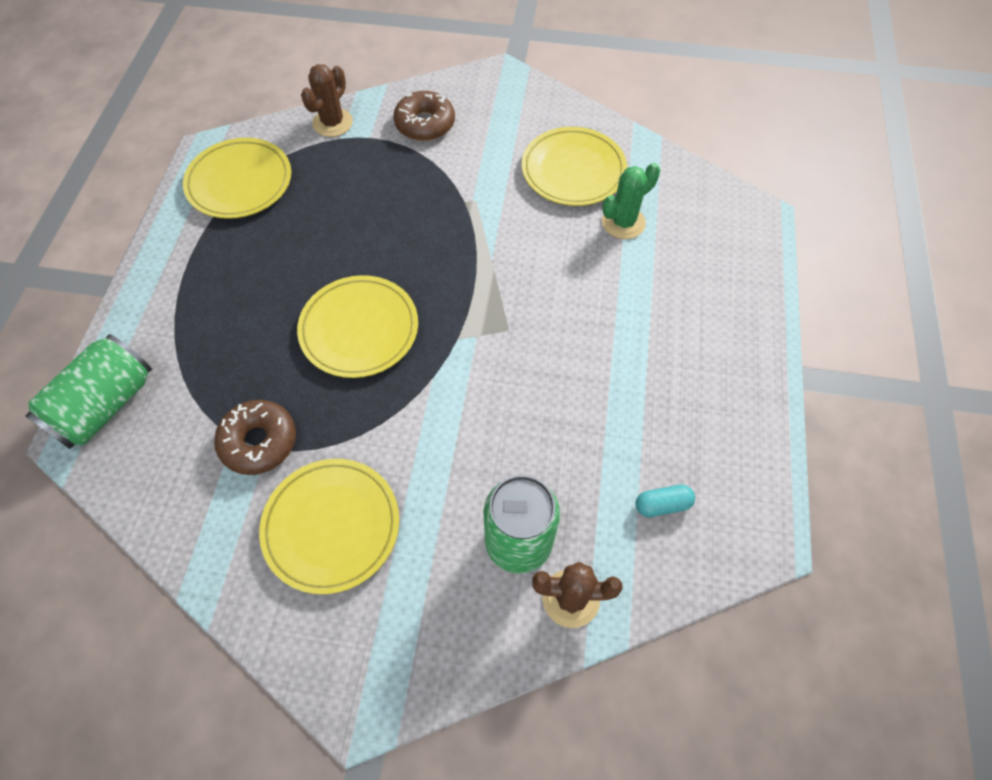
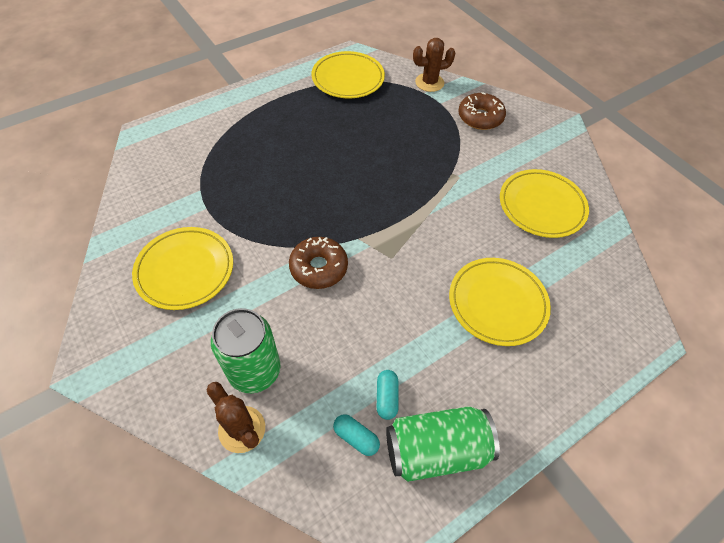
camera: 45 degrees right, 5 degrees down
(105, 405) = (171, 130): green can -> green can (436, 449)
(259, 442) = (206, 202): brown donut -> brown donut (318, 267)
(359, 329) = (315, 191): yellow plate -> yellow plate (497, 303)
(623, 222) = (538, 260): green cactus -> none
(646, 450) = (386, 397): none -> turquoise capsule

